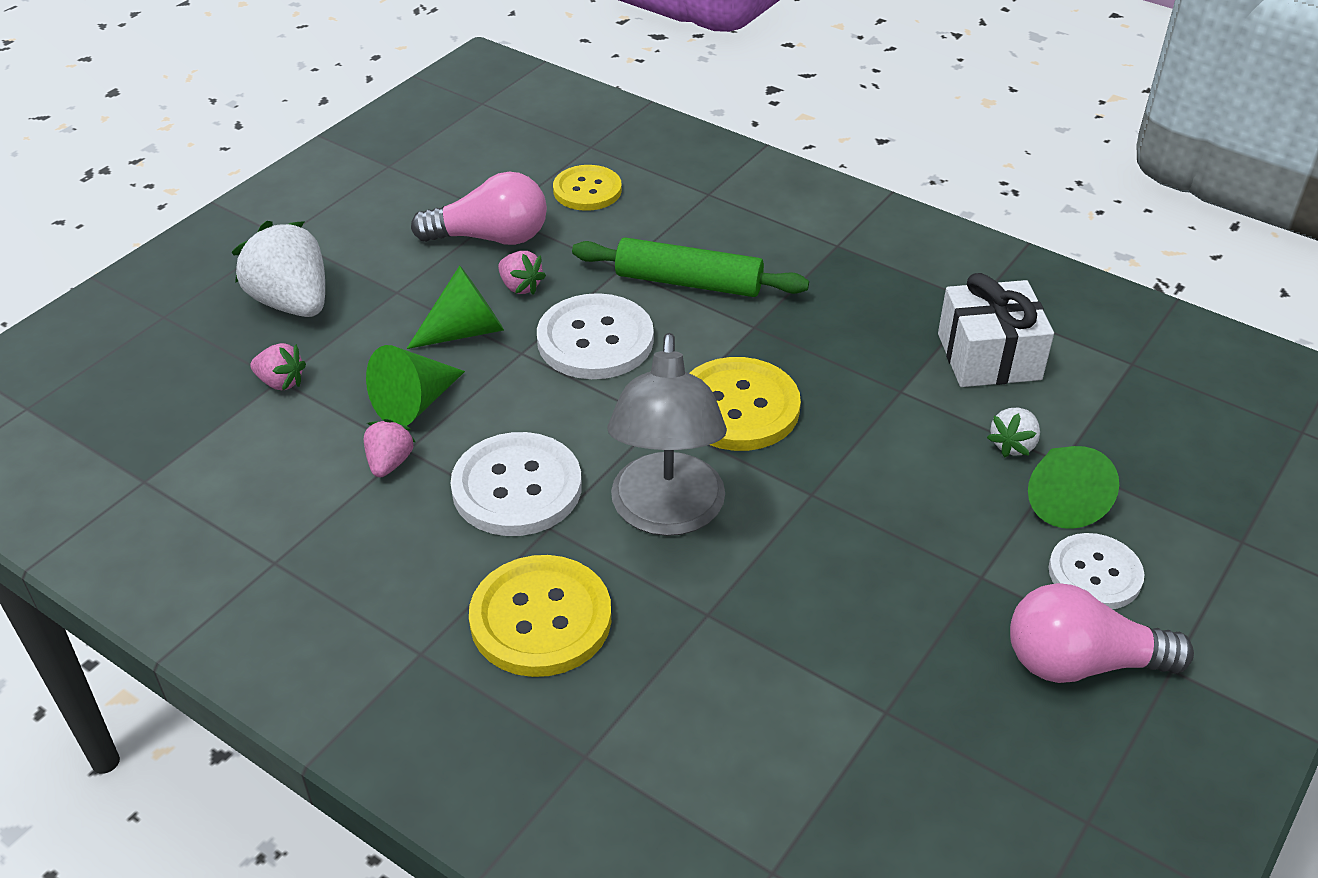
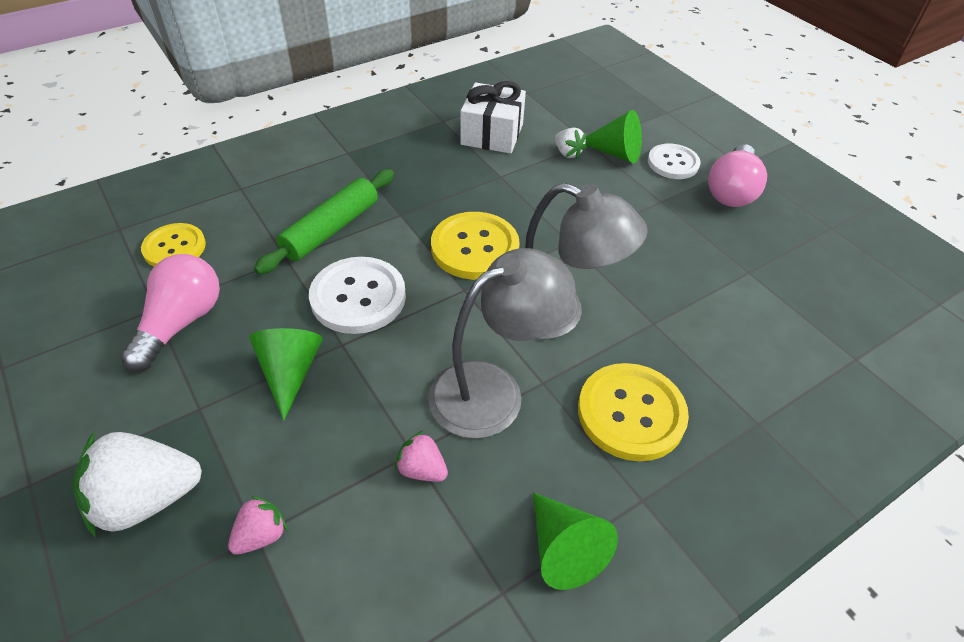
camera: 70 degrees left, 5 degrees up
(414, 403) = (358, 432): green cone -> green cone (563, 549)
(517, 487) = (493, 390): white button -> grey lamp
(520, 286) = (261, 322): pink strawberry -> none

